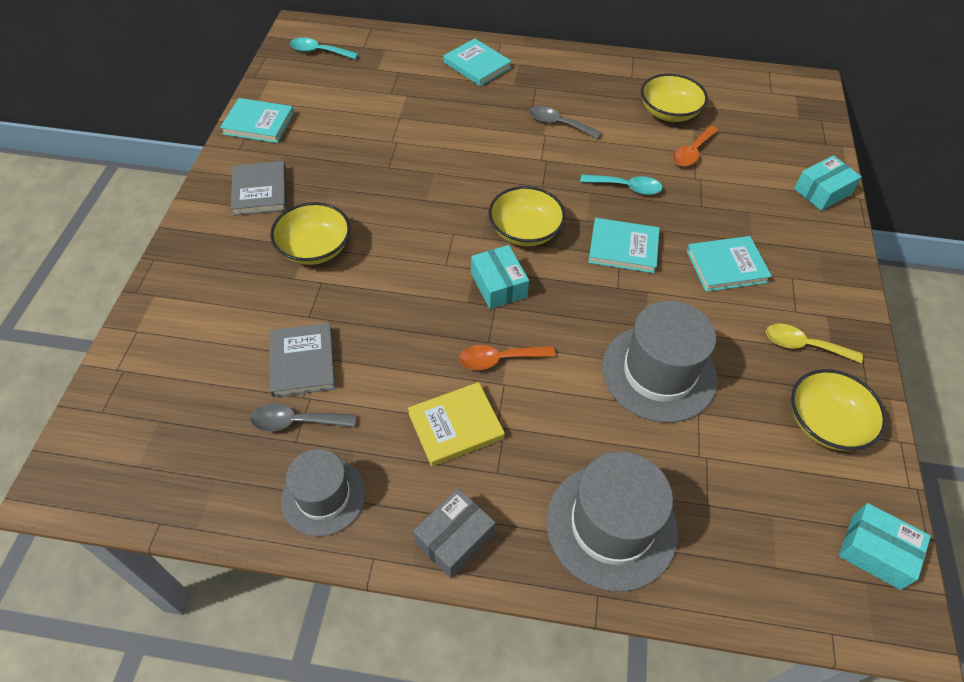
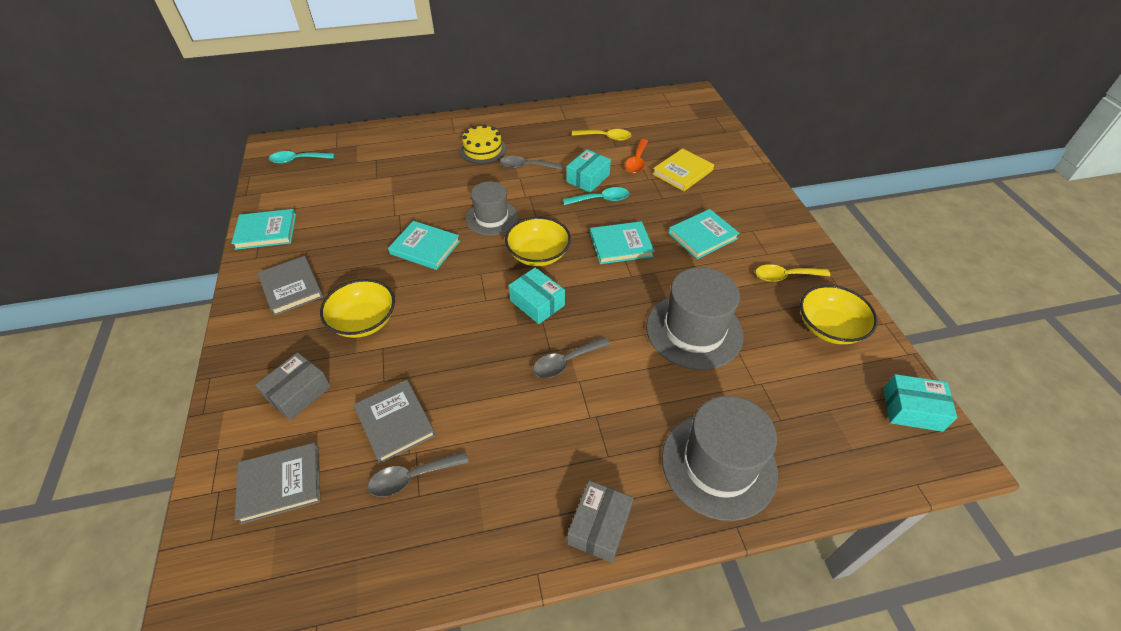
camera: 20 degrees left, 5 degrees down
(177, 384) = (280, 484): none -> grey book
(226, 301) = (298, 393): none -> grey box
(323, 496) = (467, 535): grey hat -> grey hat (491, 218)
(455, 426) = (555, 429): yellow book -> yellow book (682, 172)
(477, 65) = (440, 139): turquoise book -> turquoise book (425, 247)
(499, 359) = (566, 362): orange spoon -> grey spoon
(518, 90) = (483, 149): none -> yellow cake
(669, 112) = (605, 137): yellow bowl -> yellow spoon
(822, 191) = (740, 164): turquoise box -> turquoise box (588, 178)

